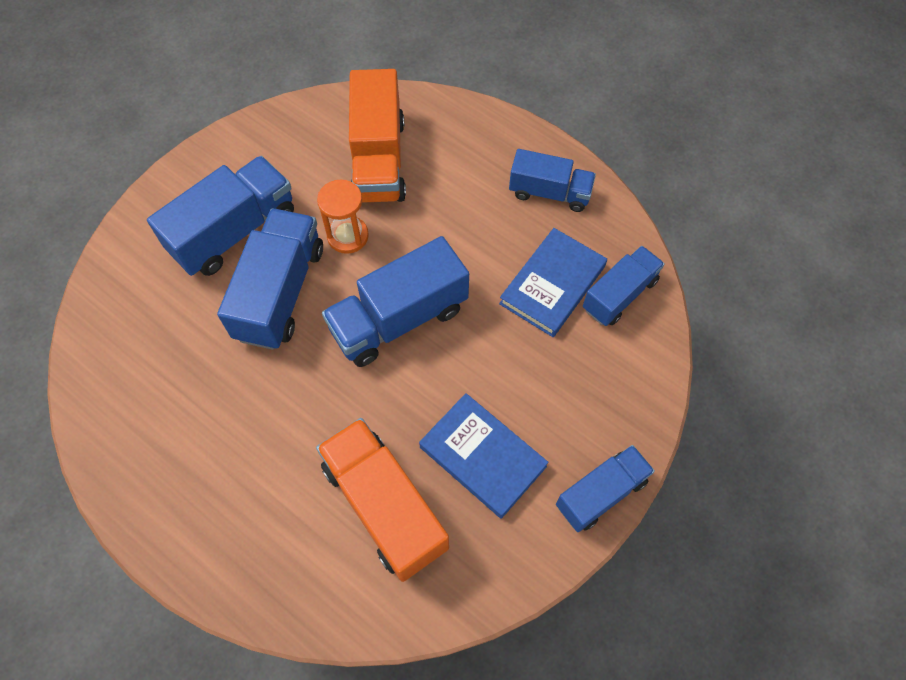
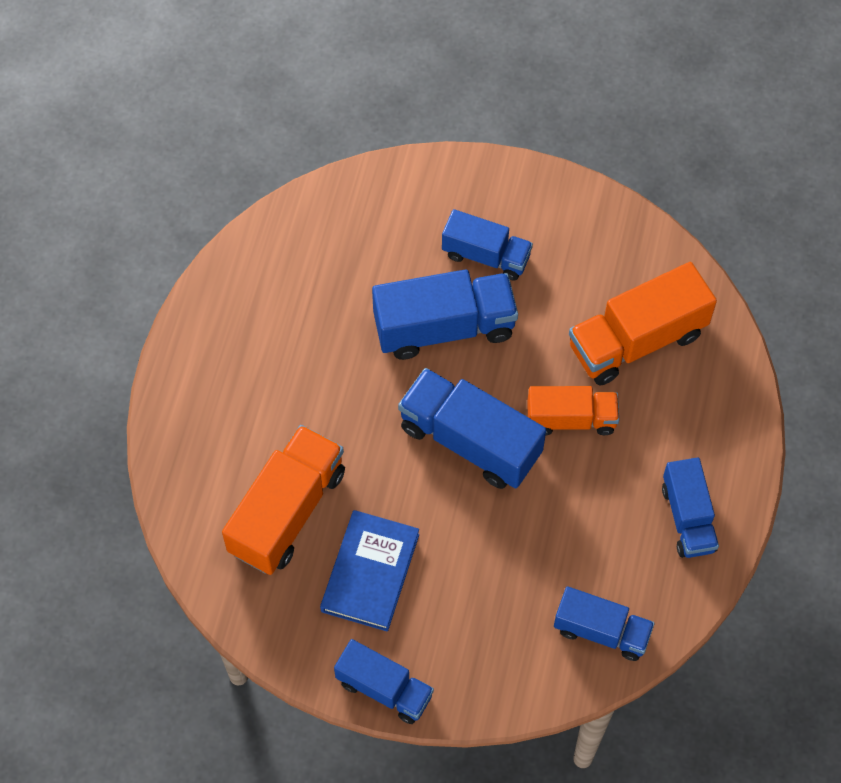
camera: 65 degrees right, 0 degrees up
(234, 231) = (486, 256): blue truck -> blue truck, size x0.64
(348, 236) = (534, 355): orange hourglass -> none
(421, 235) = (571, 419): none -> orange truck
(552, 285) = (579, 563): blue book -> none

